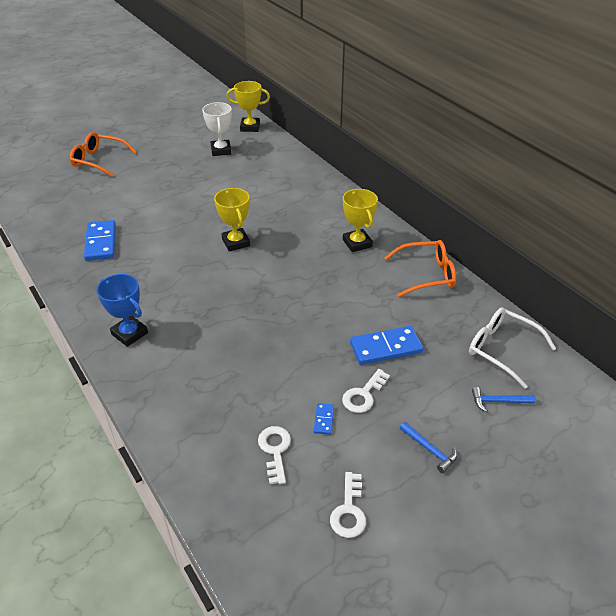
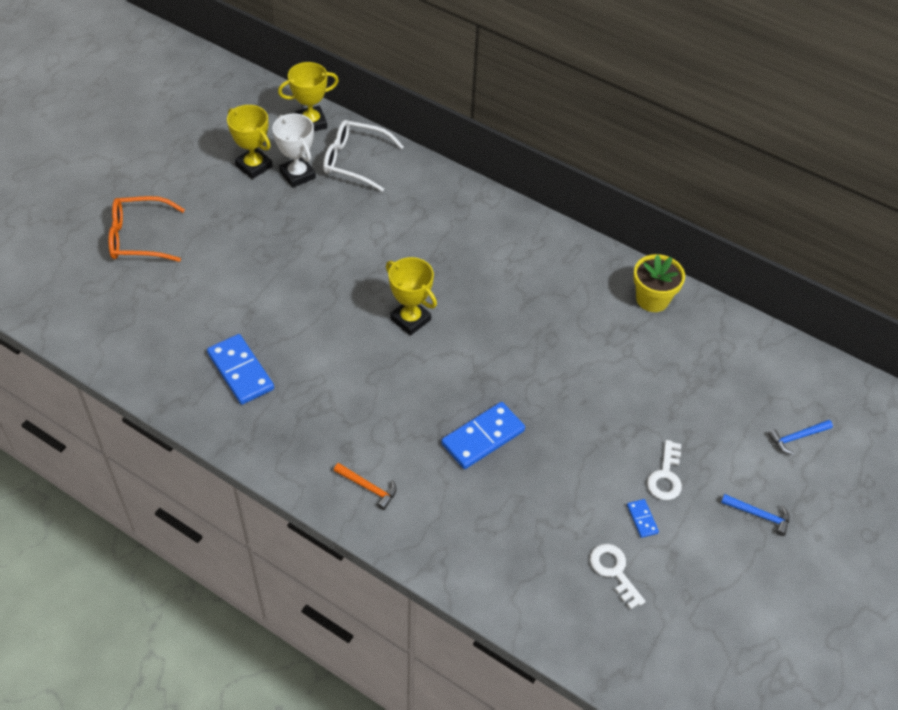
camera: 25 degrees left, 10 degrees up
(129, 333) = (368, 488): blue trophy -> orange hammer
(349, 511) = (718, 607): white key -> none
(357, 243) = (553, 277): yellow trophy -> yellow trophy (254, 166)
(385, 347) = (658, 410): blue domino -> blue domino (483, 437)
(426, 274) = (652, 299): orange glasses -> yellow flower pot
(502, 349) = (773, 373): white glasses -> white glasses (355, 161)

